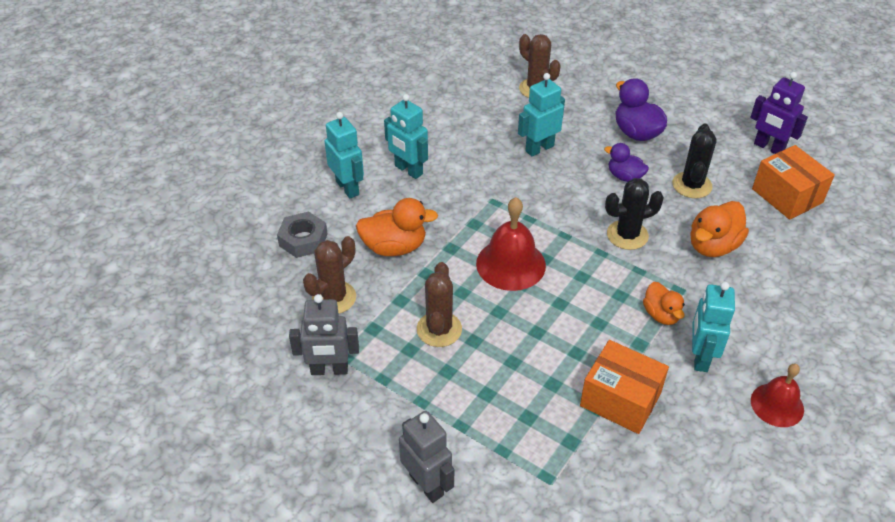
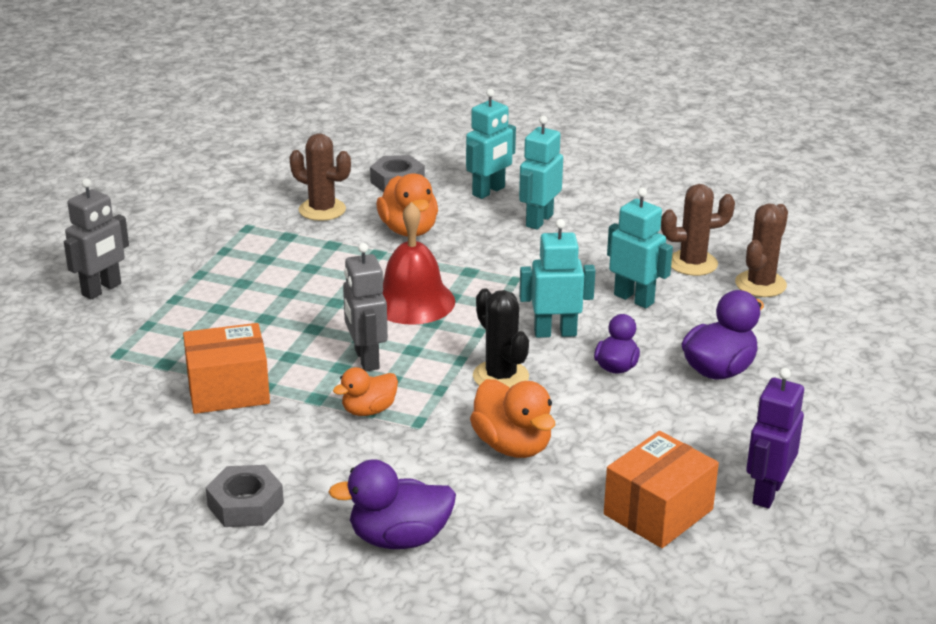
camera: 75 degrees right, 15 degrees down
(329, 370) = (228, 222): grey robot -> grey robot (366, 359)
(439, 329) = (298, 271): brown cactus -> brown cactus (692, 263)
(620, 399) = (228, 390): orange box -> orange box turned 60 degrees clockwise
(692, 185) = (631, 423): black cactus -> none
(700, 357) = (307, 443): turquoise robot -> turquoise robot (555, 333)
(713, 246) = (512, 446): orange duck -> orange duck turned 150 degrees counterclockwise
(777, 405) = (245, 505): red bell -> grey nut
(815, 322) = (399, 538): none -> purple duck

